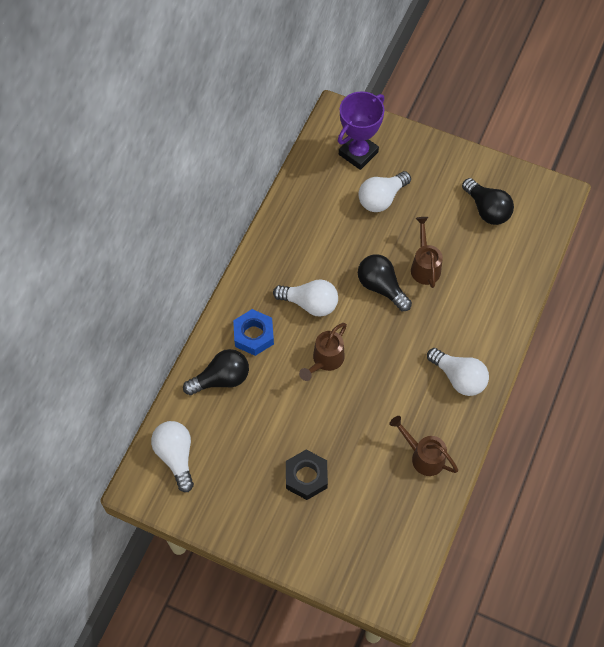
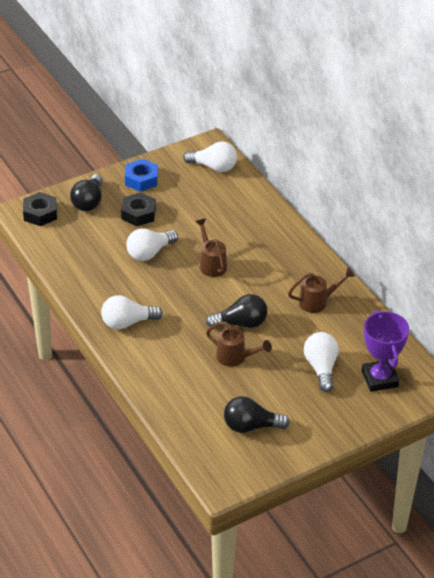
camera: 125 degrees right, 20 degrees down
(221, 379) = (248, 209): black light bulb -> black light bulb (89, 202)
(253, 335) = (266, 240): blue nut -> blue nut (141, 179)
(310, 304) = (264, 279): white light bulb -> white light bulb (149, 253)
(382, 576) = (40, 213): none -> black nut
(423, 456) = (92, 273): brown watering can -> brown watering can (317, 302)

